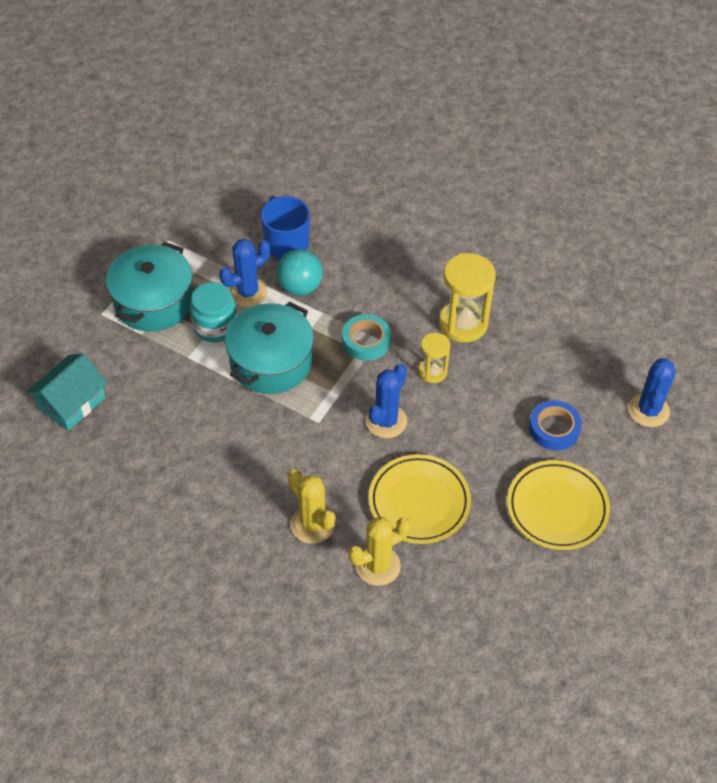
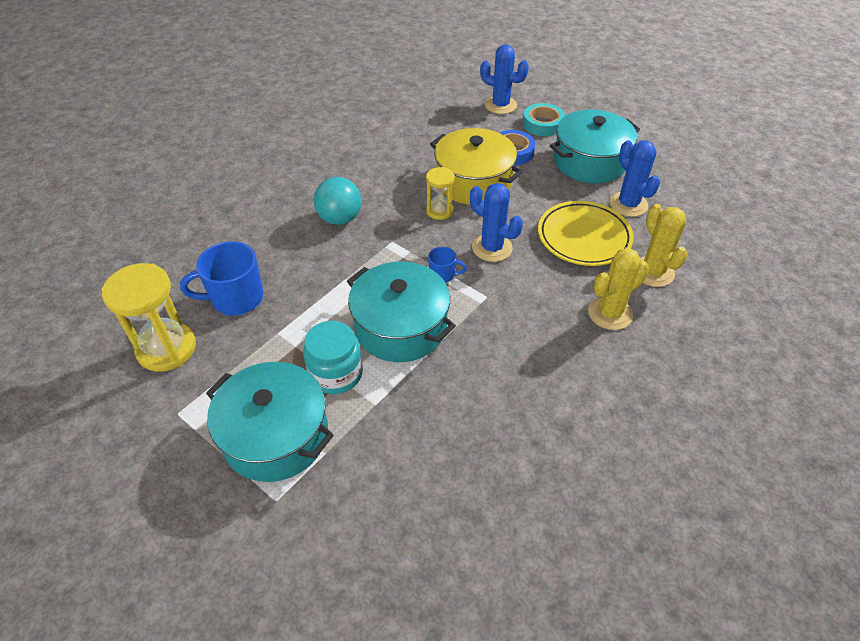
camera: 80 degrees left, 5 degrees down
(72, 403) = (421, 544): turquoise house -> none
(248, 292) = (295, 339): blue cactus -> blue cactus (628, 204)
(300, 287) = (304, 293): turquoise ball -> turquoise ball (340, 219)
(340, 385) = (443, 275): none -> blue mug
(366, 341) = (392, 250): turquoise tape -> turquoise tape (542, 124)
(463, 323) = (388, 185): yellow hourglass -> yellow hourglass (167, 349)
(488, 396) = (473, 182): none -> yellow pot
(557, 508) = (590, 162): yellow plate -> turquoise pot

